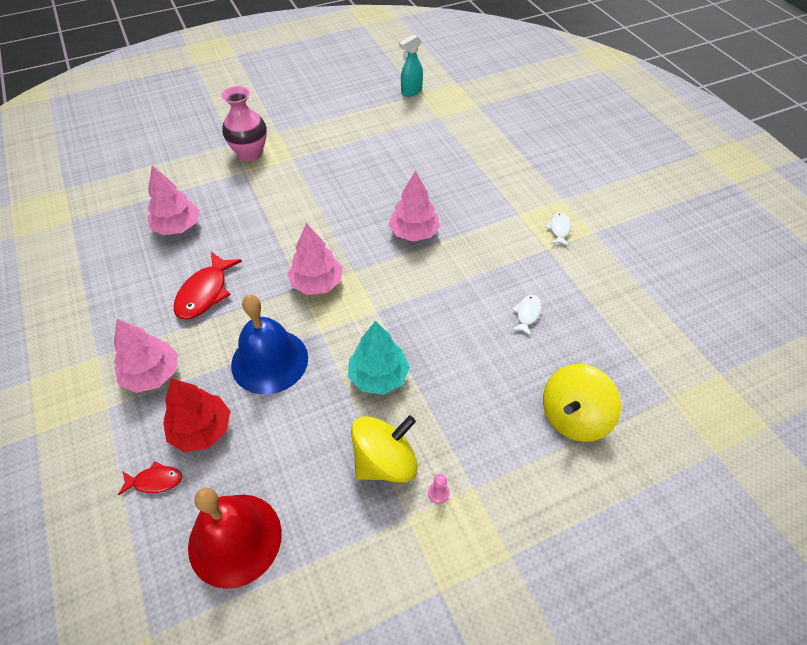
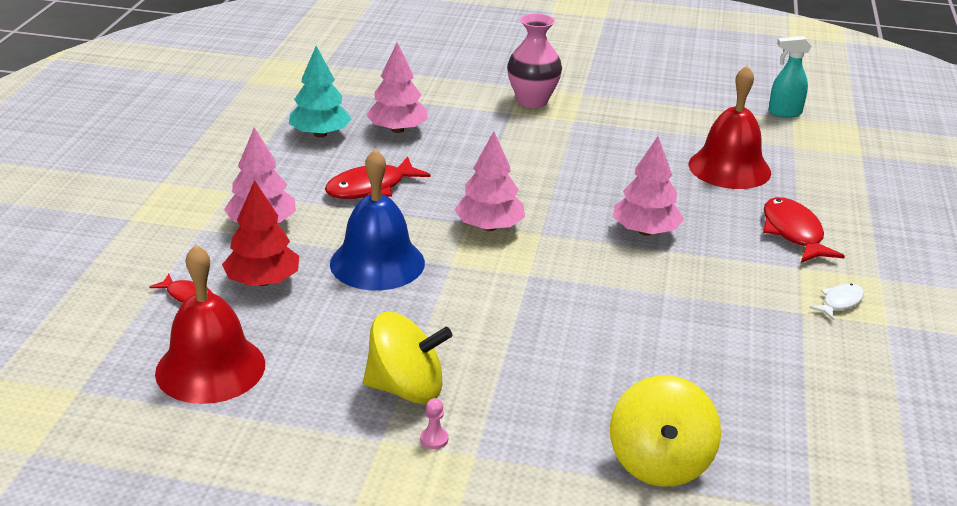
camera: 35 degrees right, 20 degrees down
(378, 376) = (473, 324): turquoise tree -> turquoise tree (320, 134)
(418, 153) = (729, 168): none -> red bell
(493, 188) = (793, 233): none -> red fish
(527, 314) = (705, 354): white fish -> none
(573, 417) = (660, 462): yellow spinning top -> yellow spinning top turned 75 degrees counterclockwise

